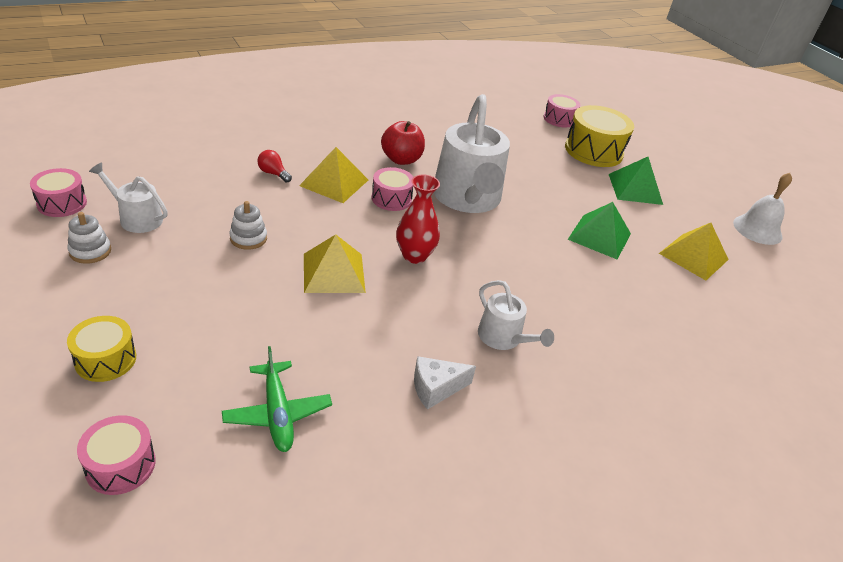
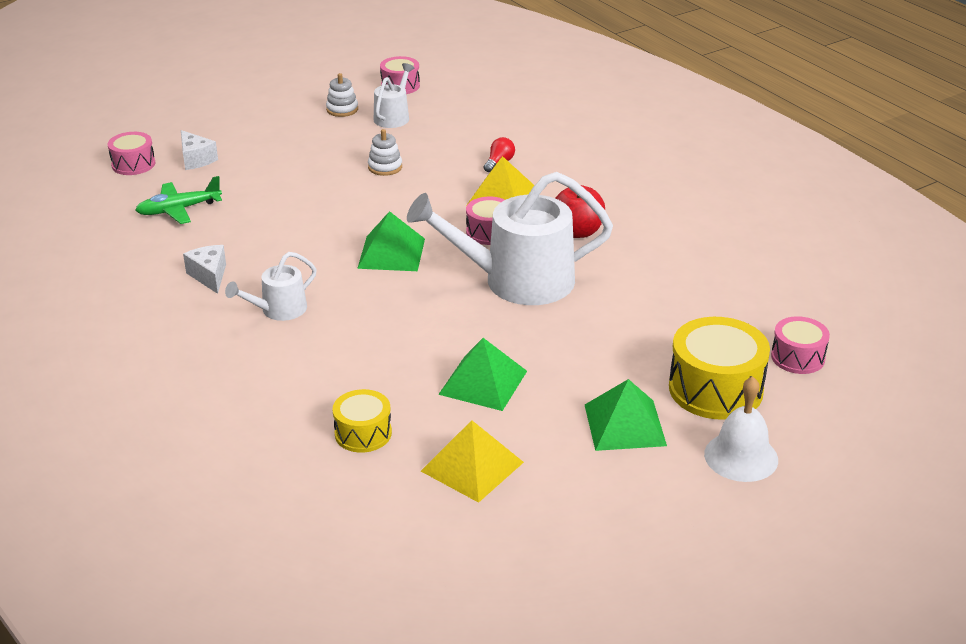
camera: 90 degrees right, 5 degrees down
(105, 359) = (225, 140): yellow drum -> yellow drum (363, 433)
(146, 391) = (196, 159): none -> white cheese
(333, 272) = (349, 213): yellow pyramid -> none
(414, 256) = (391, 253): red vase -> green pyramid
(757, 229) = (576, 552): white bell -> white bell (741, 456)

